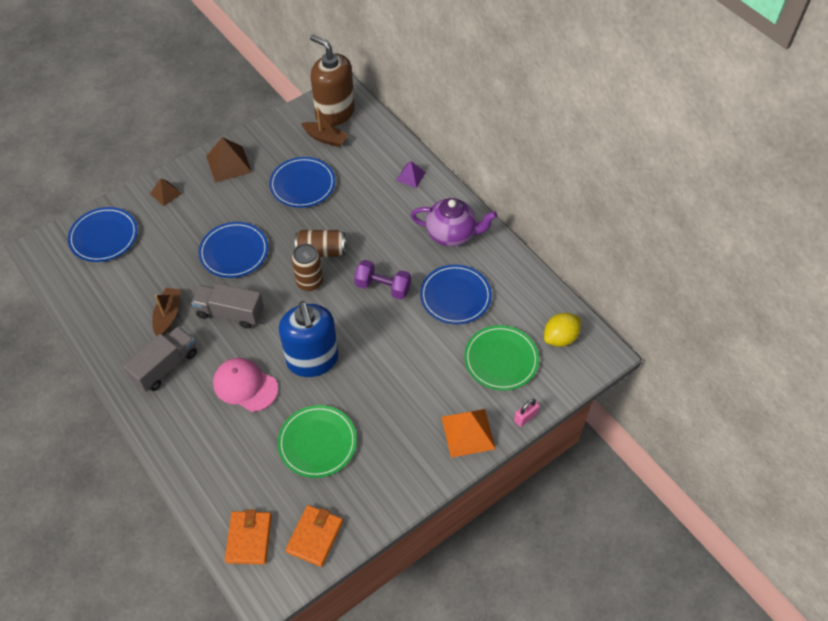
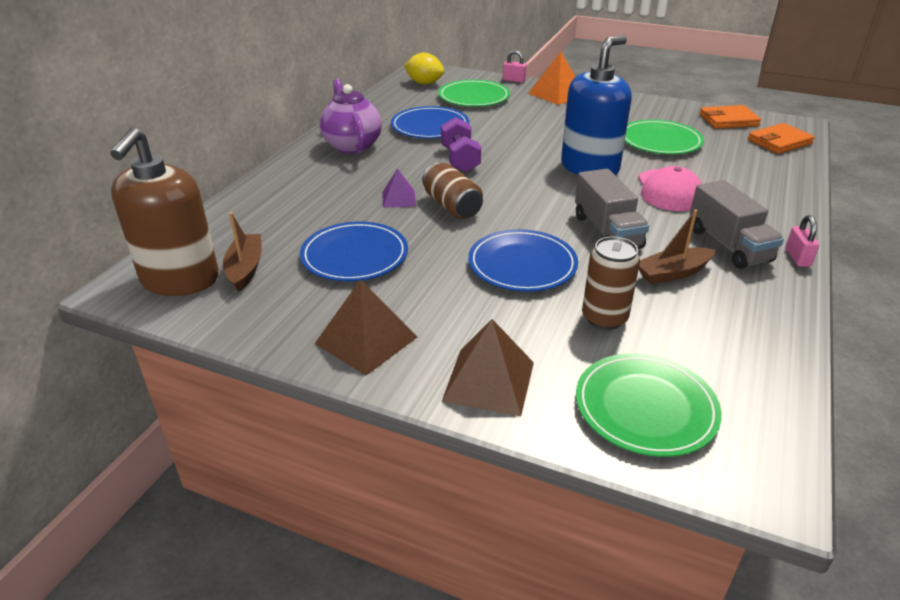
camera: 120 degrees left, 20 degrees down
(104, 236) = (645, 407): blue plate -> green plate
(125, 392) = (797, 258): none -> pink padlock
(165, 366) = (728, 245): grey truck -> grey truck turned 120 degrees counterclockwise
(166, 193) = (488, 381): brown pyramid -> brown pyramid, size x1.68
(309, 282) = (503, 199): brown can -> brown can (604, 318)
(410, 176) = (279, 188): purple pyramid -> purple pyramid (399, 199)

